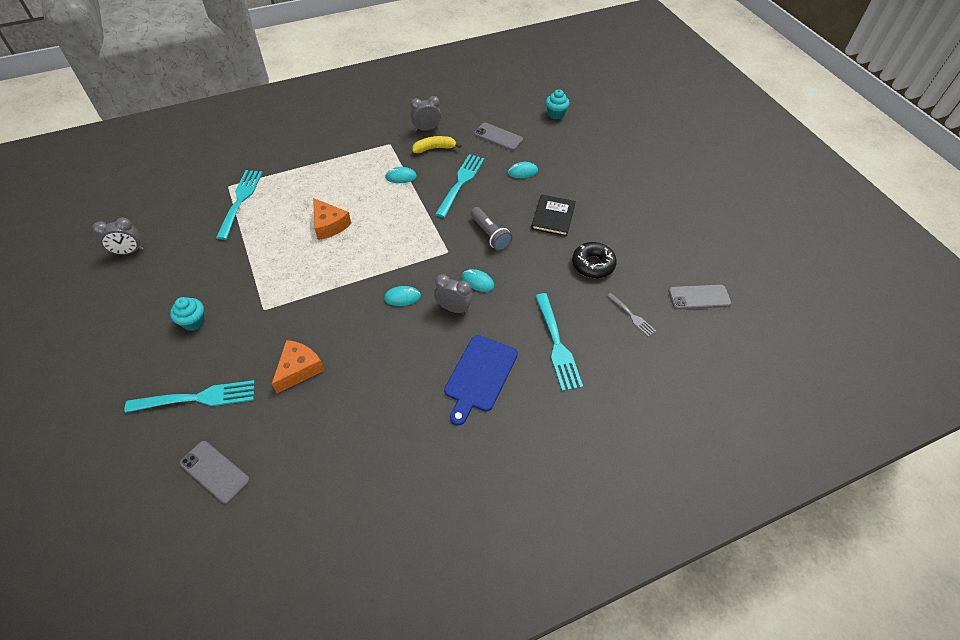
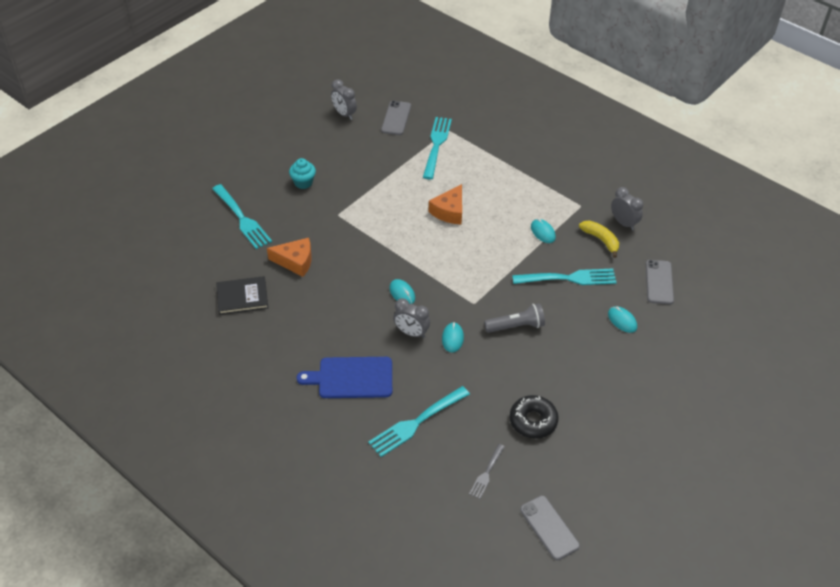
camera: 65 degrees right, 5 degrees down
(214, 472) = (191, 257): grey phone -> grey phone (396, 118)
(240, 201) = (436, 145): turquoise fork -> turquoise fork turned 60 degrees counterclockwise
(453, 308) = (411, 333): grey clock -> grey clock turned 120 degrees clockwise
(490, 234) = (516, 326): grey flashlight -> grey flashlight turned 135 degrees counterclockwise
(553, 217) = (576, 367): black book -> black book (242, 297)
(555, 114) = (738, 317): turquoise cupcake -> none

